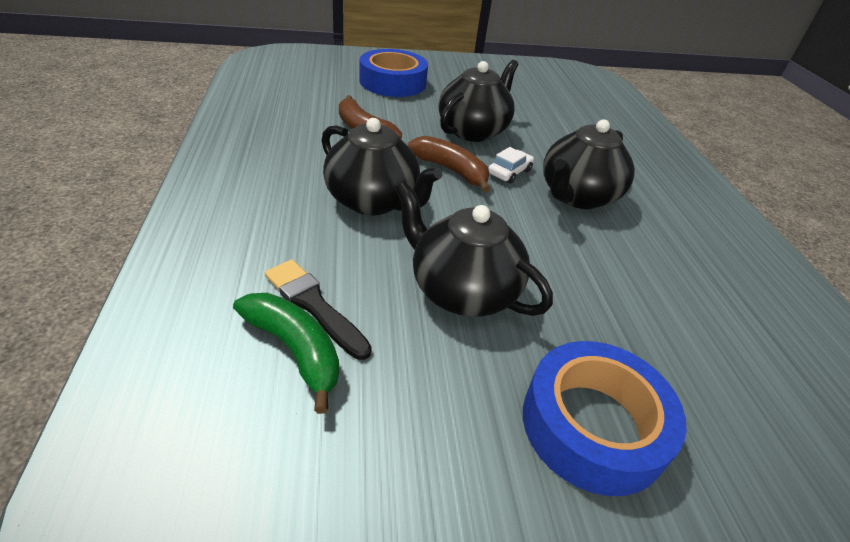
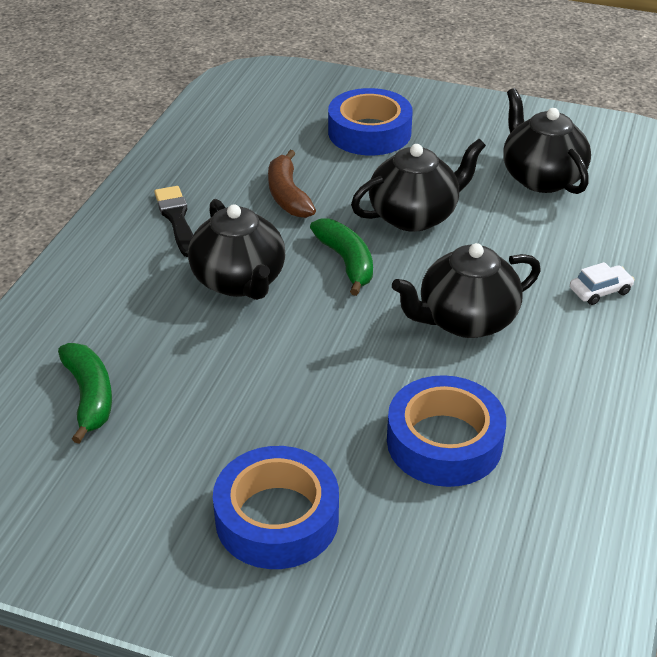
camera: 30 degrees right, 0 degrees up
(314, 305) = (124, 366): black brush -> black brush (176, 219)
(451, 170) = (346, 262): brown banana -> green banana
(462, 291) = (256, 386): black teapot -> black teapot (541, 178)
(509, 172) = (411, 276): white car -> white car (600, 291)
(656, 297) = (444, 442): none -> blue tape

